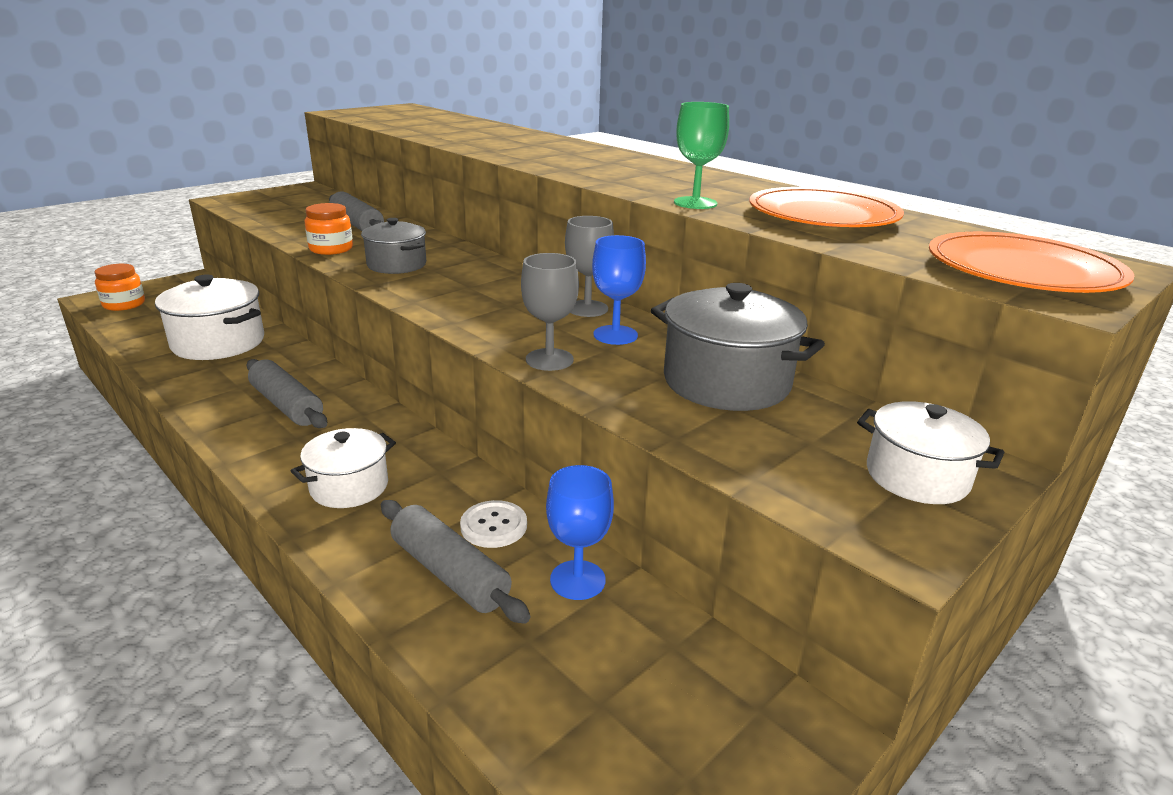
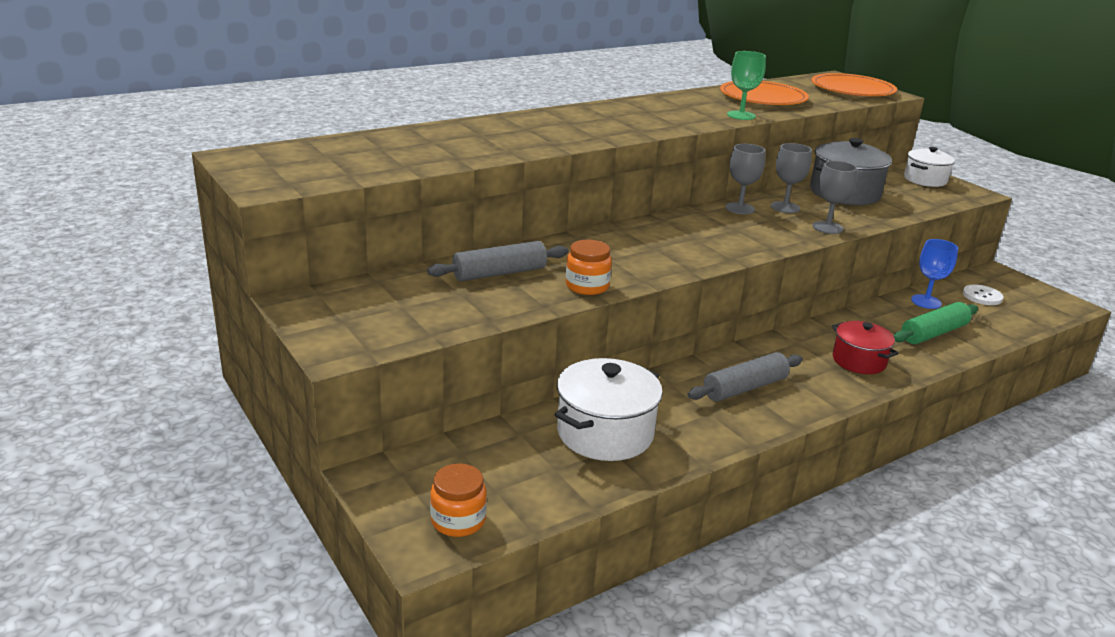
camera: 80 degrees left, 0 degrees up
(349, 486) = (858, 361): white pot -> red pot
(396, 265) = (640, 260): grey pot -> none
(450, 573) = (933, 333): grey rolling pin -> green rolling pin
(494, 526) = (887, 318): white button -> white button (982, 296)
(615, 335) = (785, 207): blue goblet -> grey goblet

